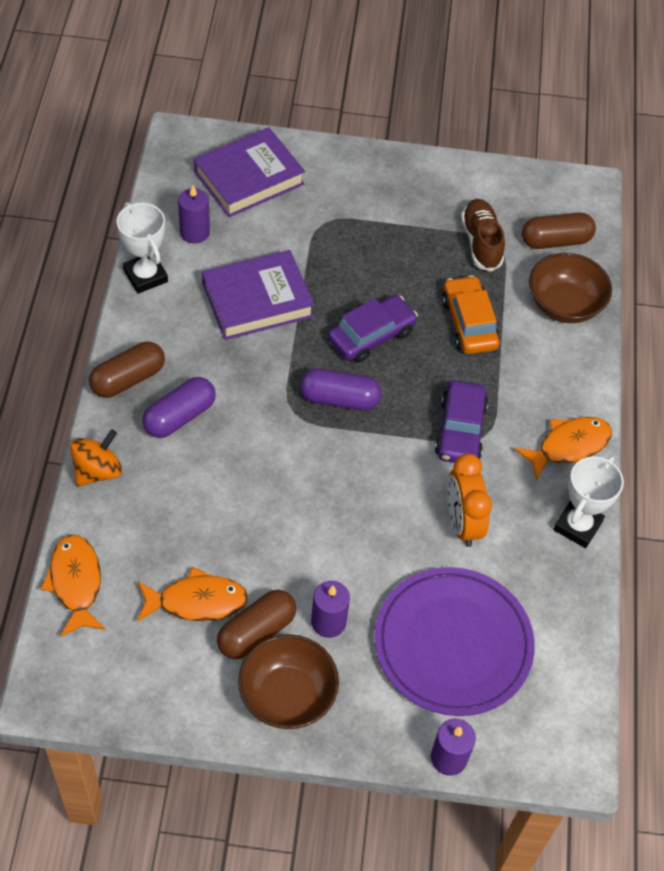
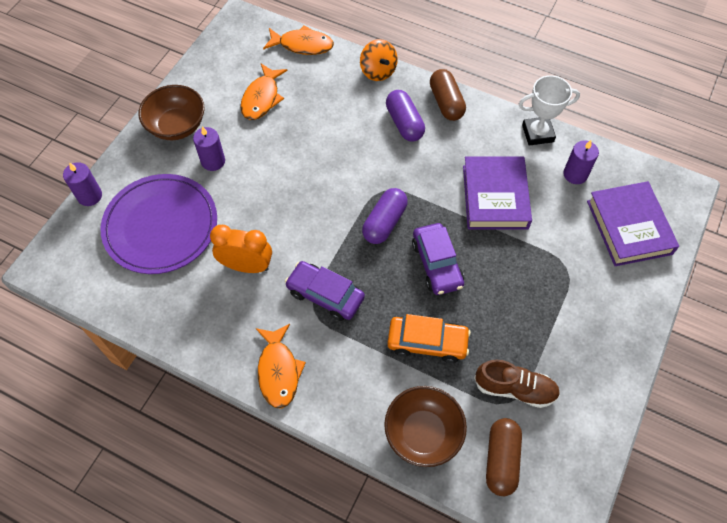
camera: 115 degrees right, 5 degrees up
(256, 632) = (226, 122): brown capsule -> none
(577, 526) = (207, 346): white trophy -> none

